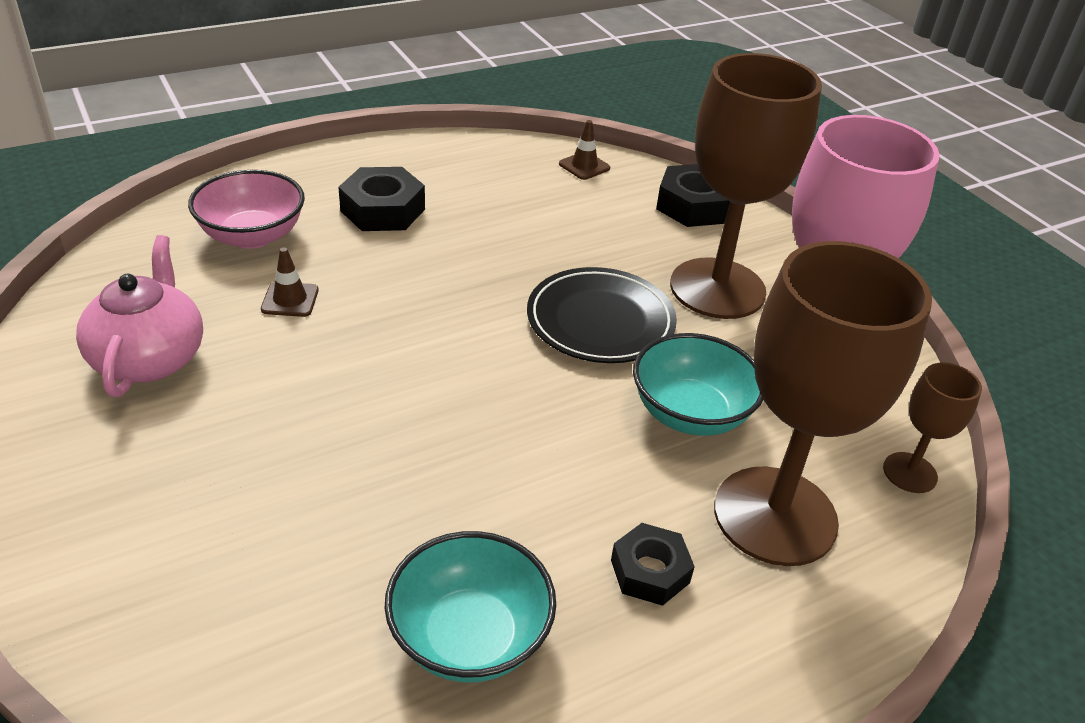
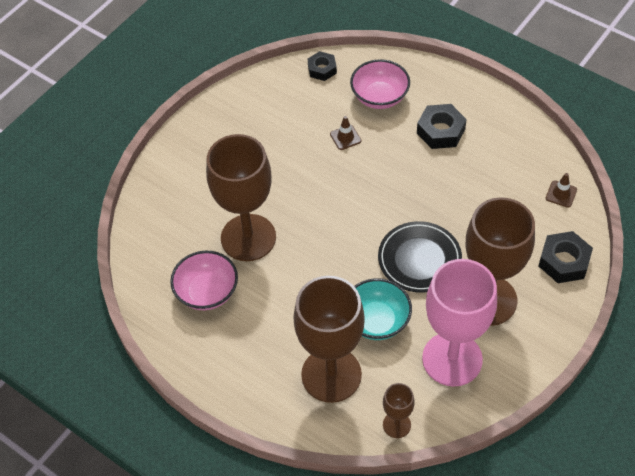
camera: 70 degrees right, 15 degrees up
(150, 358) = (277, 117): pink teapot -> none
(386, 510) = (248, 237): none -> brown goblet
(469, 636) = (207, 292): turquoise bowl -> pink bowl
(650, 571) = (271, 338): black nut -> black nut (322, 69)

